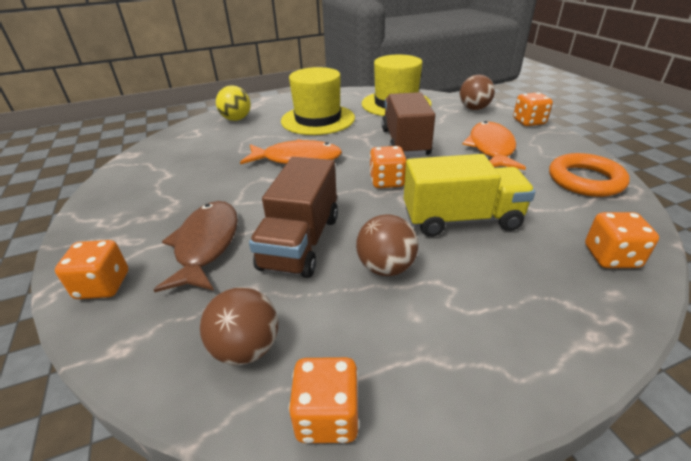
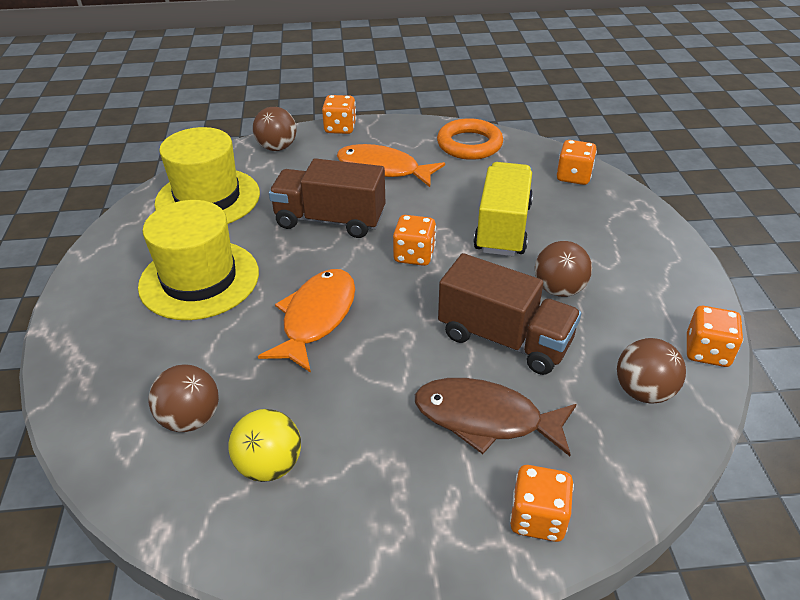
camera: 75 degrees left, 5 degrees up
(206, 143) = (190, 418): none -> brown ball
(236, 119) = (114, 374): yellow ball -> yellow ball (269, 465)

